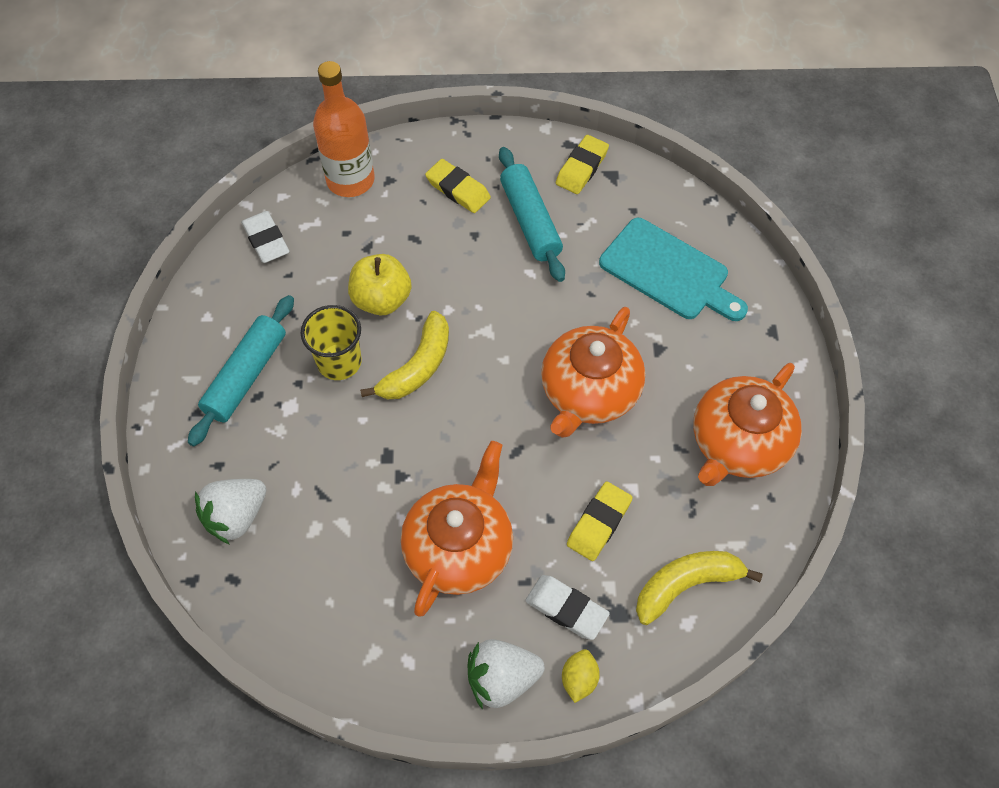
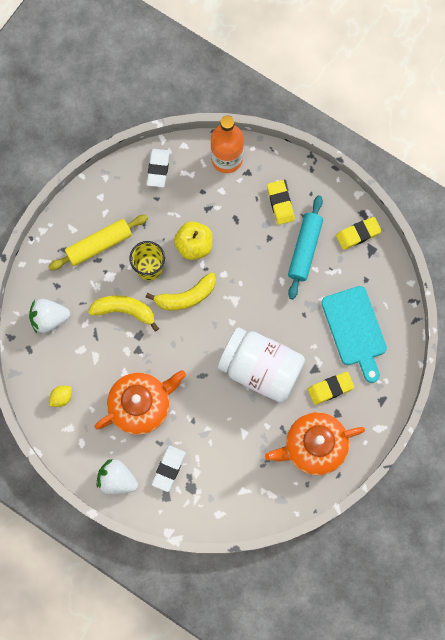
camera: 35 degrees right, 15 degrees up
(246, 376) = (99, 245): turquoise rolling pin -> yellow rolling pin
(566, 609) = (168, 469): white eraser -> white eraser turned 45 degrees clockwise
(579, 679) = (150, 504): yellow lemon -> yellow lemon (61, 397)
(589, 392) = (261, 369): orange teapot -> white jar
(599, 523) = (214, 439): yellow eraser -> yellow eraser (330, 389)
(686, 585) = (232, 496): yellow banana -> yellow banana (124, 311)

